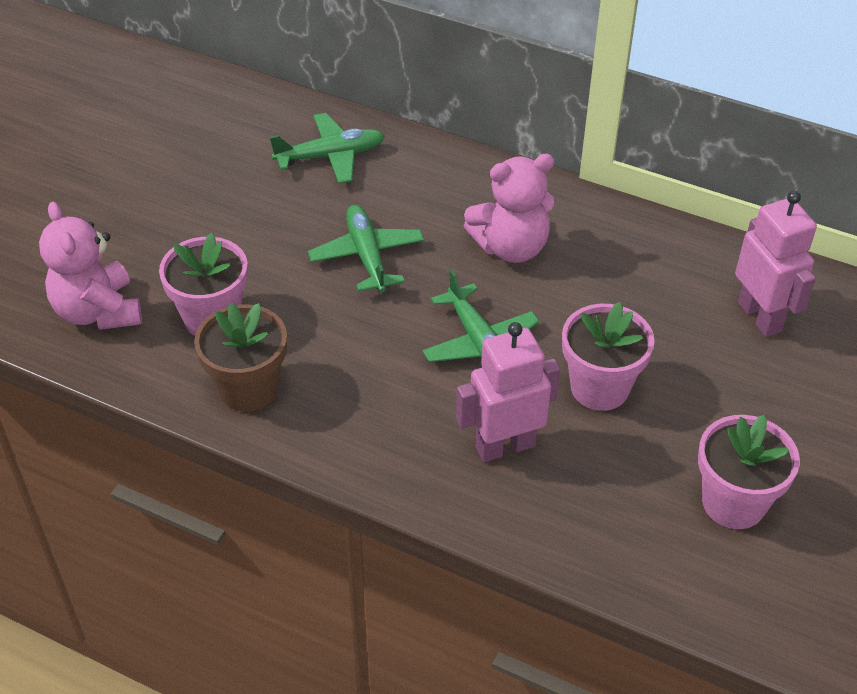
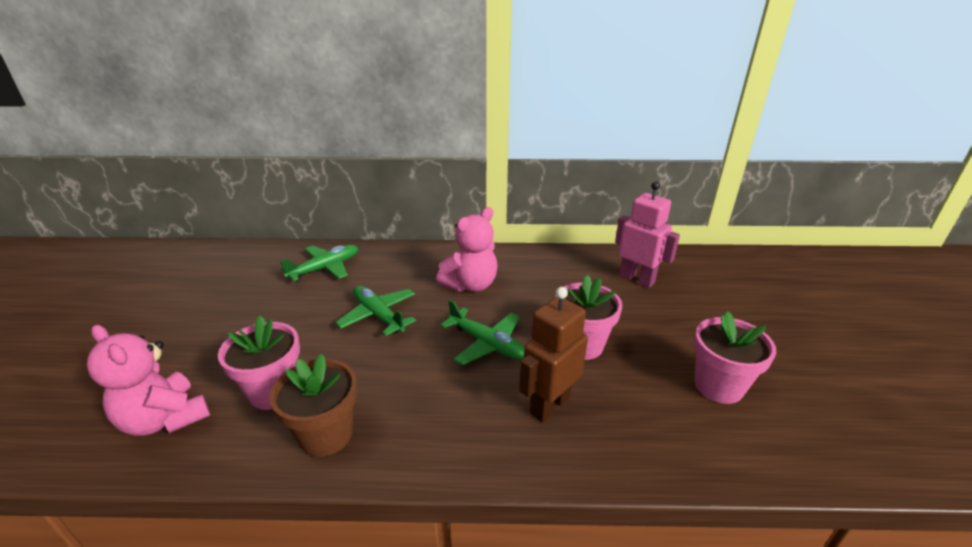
camera: 25 degrees left, 15 degrees down
(505, 446) = (549, 405): pink robot -> brown robot

